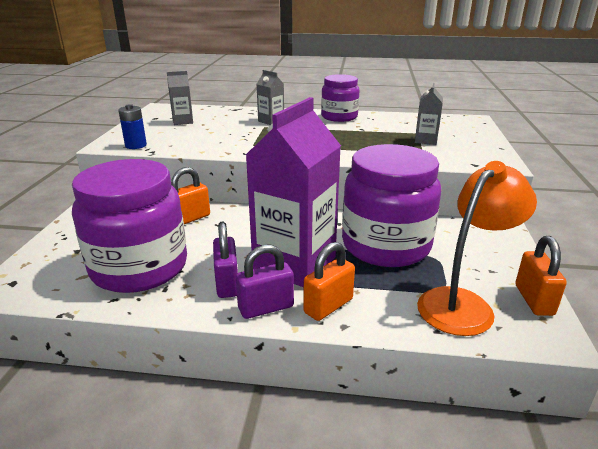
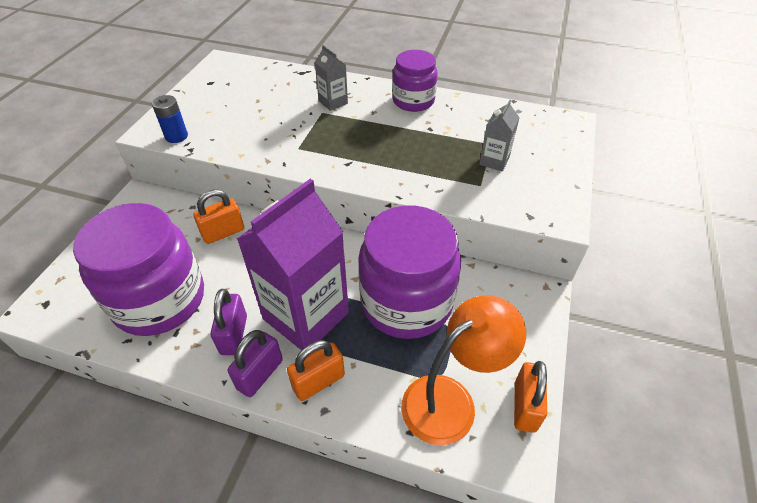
camera: 10 degrees right, 20 degrees up
(182, 121) = (237, 93): grey carton -> none
(266, 308) = (260, 374): purple padlock -> purple padlock turned 45 degrees counterclockwise

